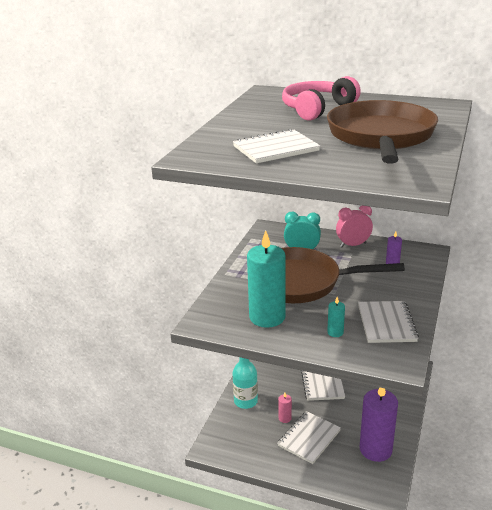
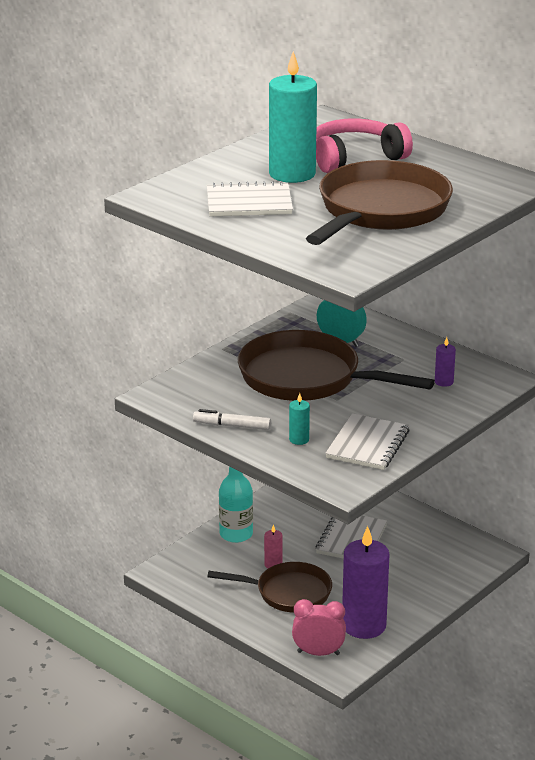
camera: 20 degrees right, 0 degrees up
(267, 317) = (234, 406): turquoise candle -> turquoise candle (292, 174)
(277, 334) = (232, 426): none -> white marker
(309, 438) = (288, 593): white notebook -> brown pan
(353, 245) = (415, 349): pink clock -> pink clock (318, 653)

